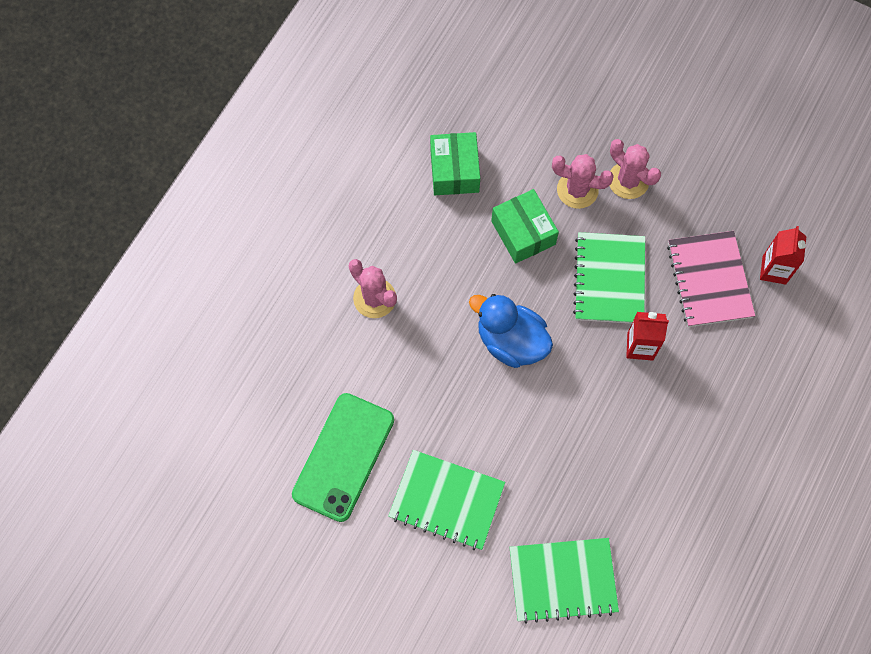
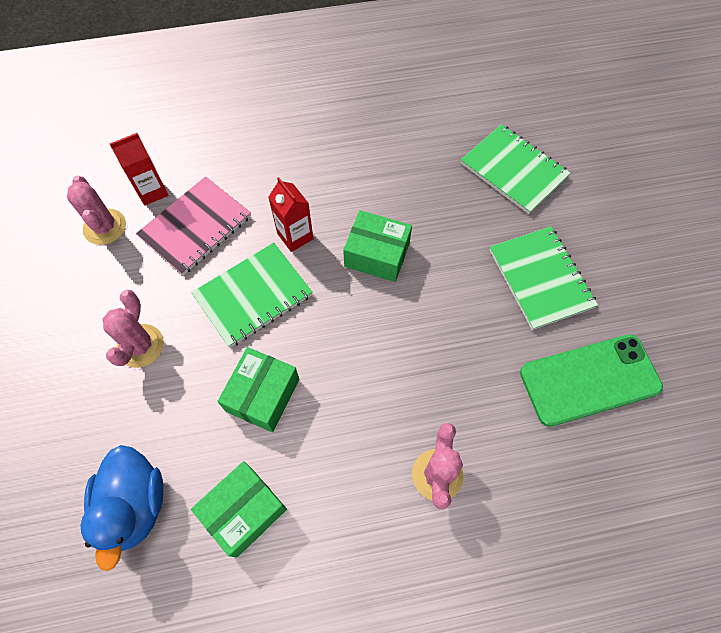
camera: 130 degrees left, 5 degrees down
(511, 341) = (373, 329): blue duck -> blue duck (135, 505)
(572, 394) = (377, 254): none -> green box
(577, 190) = (182, 381): pink cactus -> pink cactus (105, 227)

